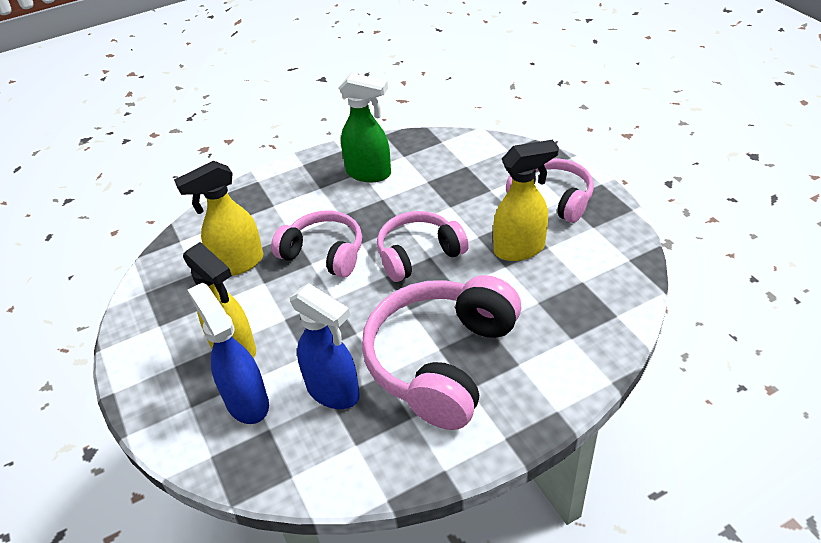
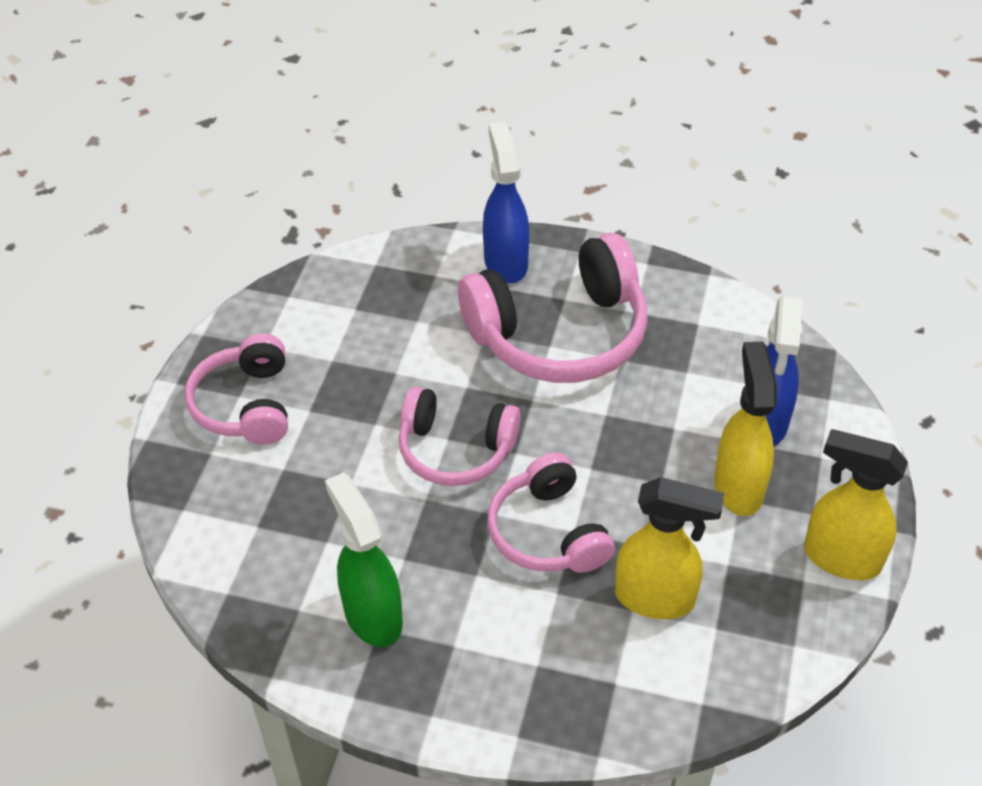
camera: 140 degrees left, 5 degrees up
(334, 391) = (677, 375): blue spray bottle -> blue spray bottle (505, 262)
(520, 249) = (358, 378): yellow spray bottle -> yellow spray bottle (840, 558)

